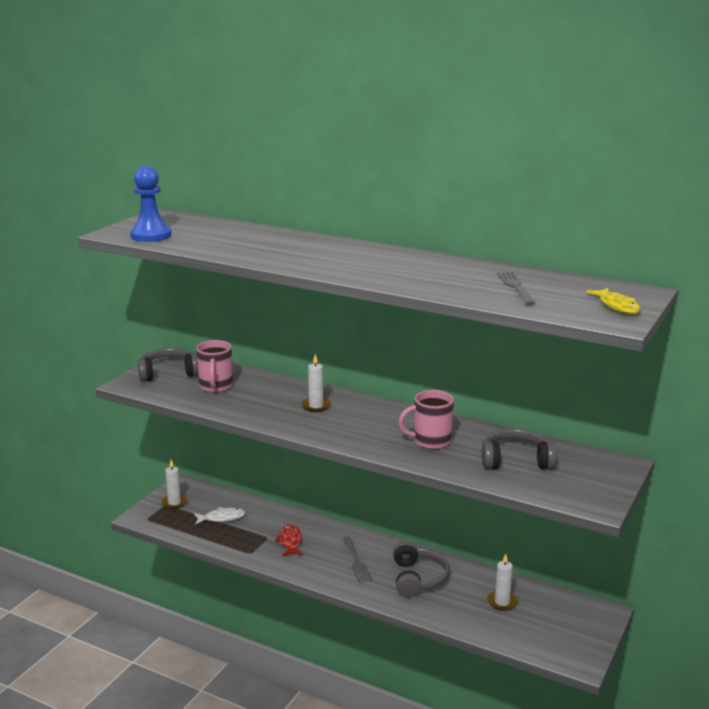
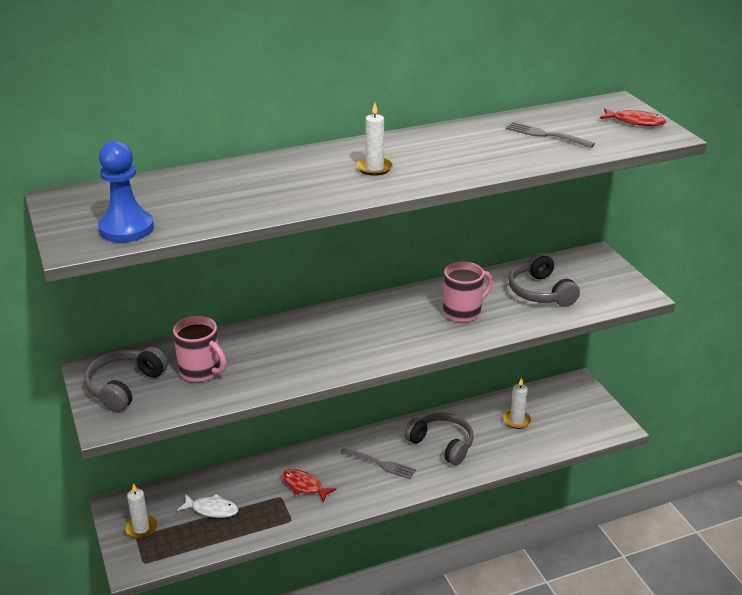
camera: 50 degrees left, 10 degrees up
(222, 518) = (212, 509): white fish -> white fish turned 75 degrees clockwise
(316, 406) = (324, 335): white candle -> white candle (374, 168)
(430, 441) = (463, 312): pink mug -> pink mug turned 150 degrees counterclockwise
(516, 460) = (540, 292): grey headphones -> grey headphones turned 60 degrees counterclockwise
(617, 306) = (635, 122): yellow fish -> red fish

